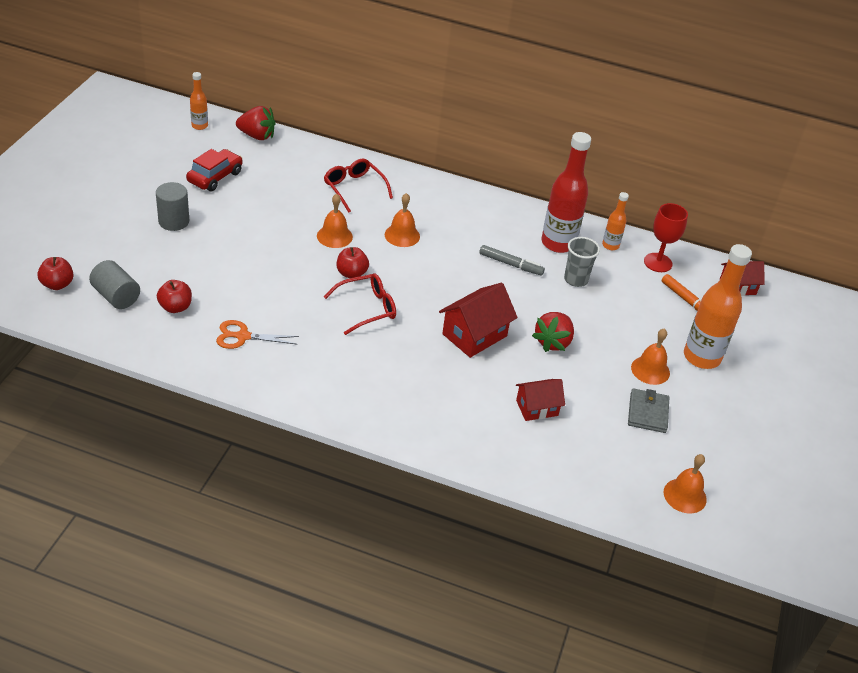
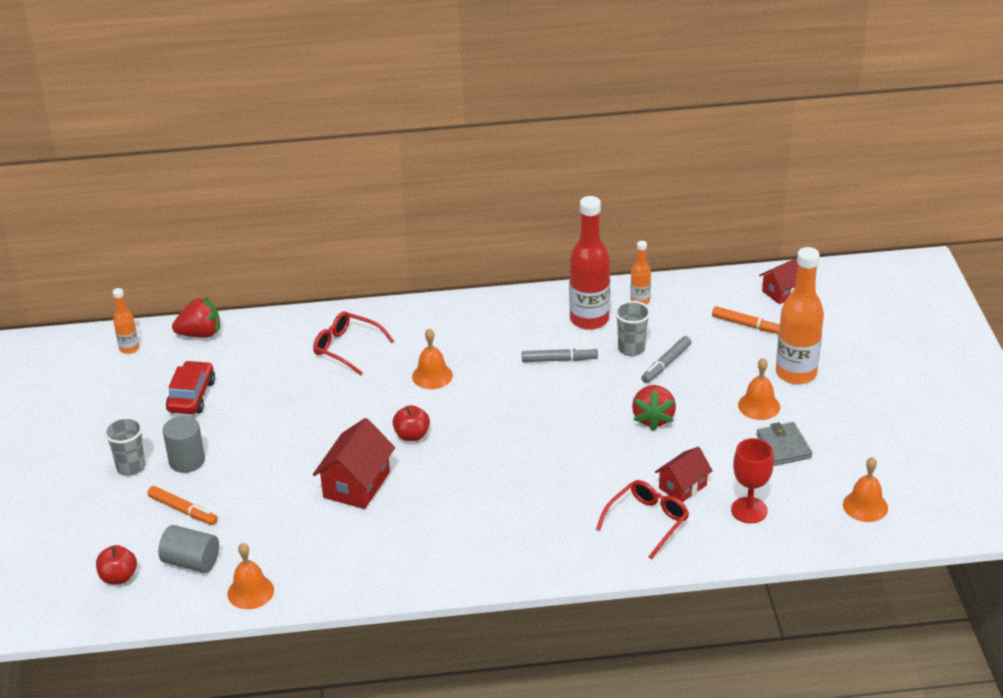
camera: 20 degrees left, 5 degrees down
(132, 209) = (131, 467): none -> grey cup
(141, 256) = (183, 510): none -> orange marker
(175, 307) = (262, 546): red apple -> none
(243, 336) = (354, 544): orange scissors -> none
(334, 236) = (365, 405): orange bell -> orange bell (250, 592)
(367, 308) = (454, 463): red glasses -> red glasses (647, 521)
(474, 335) = (575, 444): red house -> red house (356, 484)
(595, 304) = (666, 364): none -> grey marker
(658, 262) = (695, 299): red goblet -> red goblet (749, 510)

